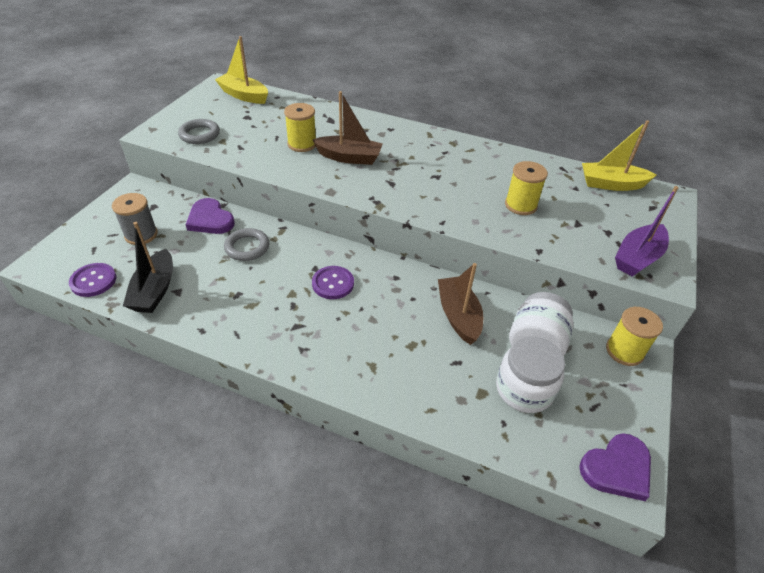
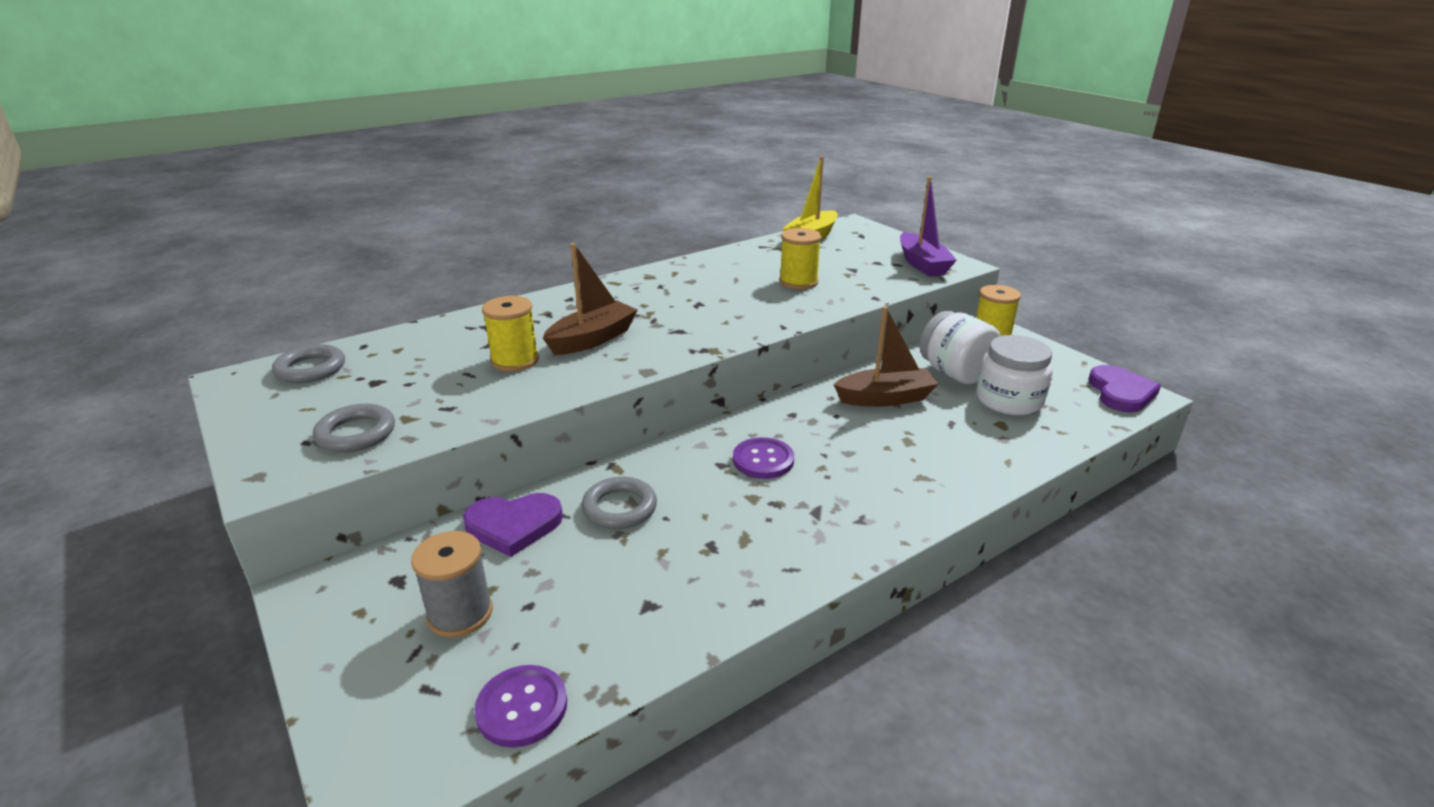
camera: 55 degrees left, 15 degrees down
(154, 290) = (624, 631): black boat -> none
(244, 95) = (310, 369): yellow boat -> grey ring
(458, 316) = (885, 398): brown boat -> brown boat turned 150 degrees clockwise

